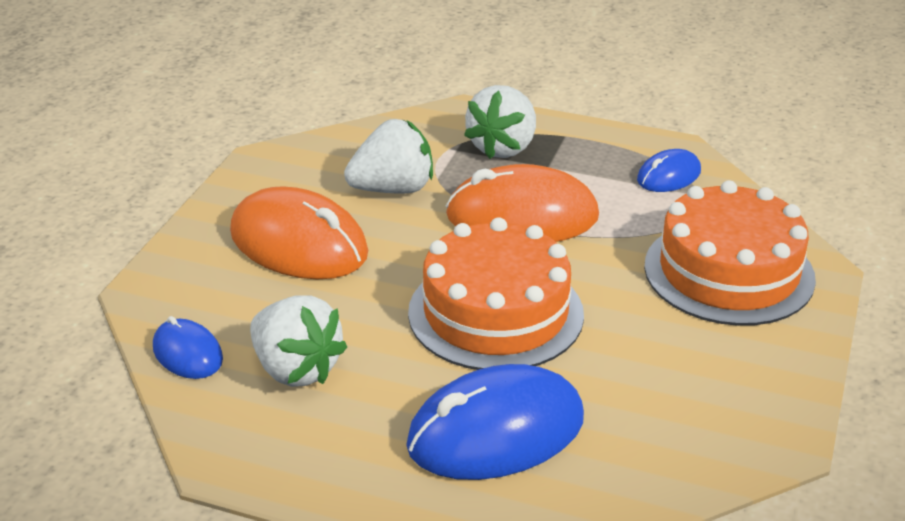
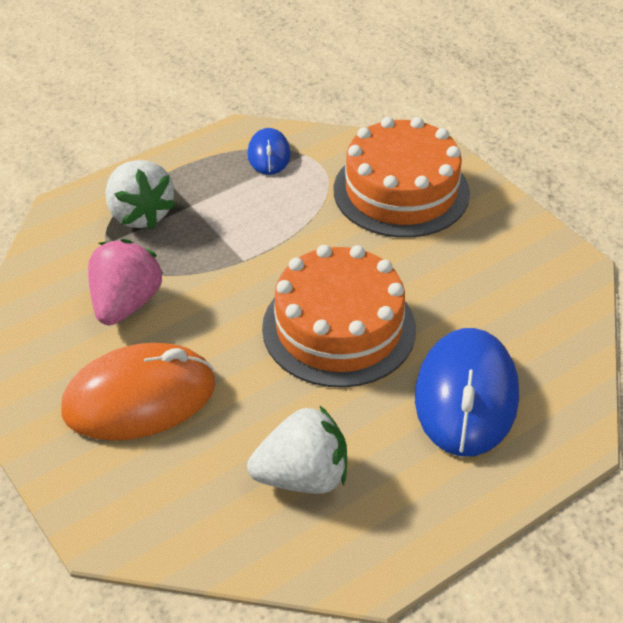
camera: 55 degrees left, 10 degrees up
(187, 353) = (220, 540): blue mouse -> none
(393, 189) = (126, 304): white strawberry -> pink strawberry
(522, 216) = (239, 252): orange mouse -> none

